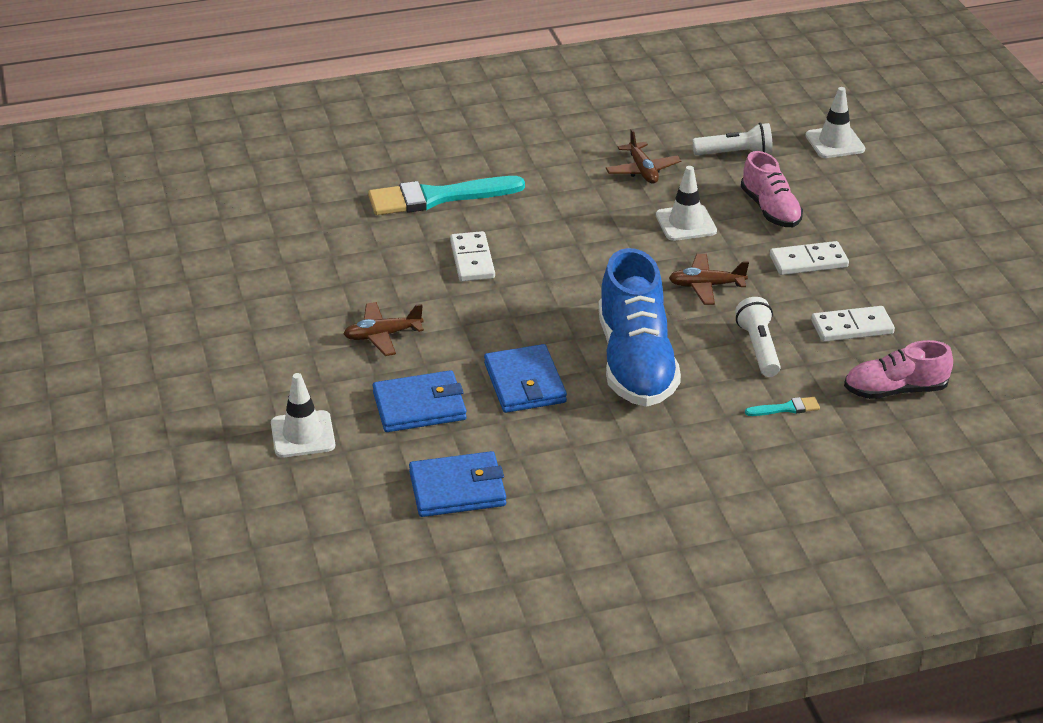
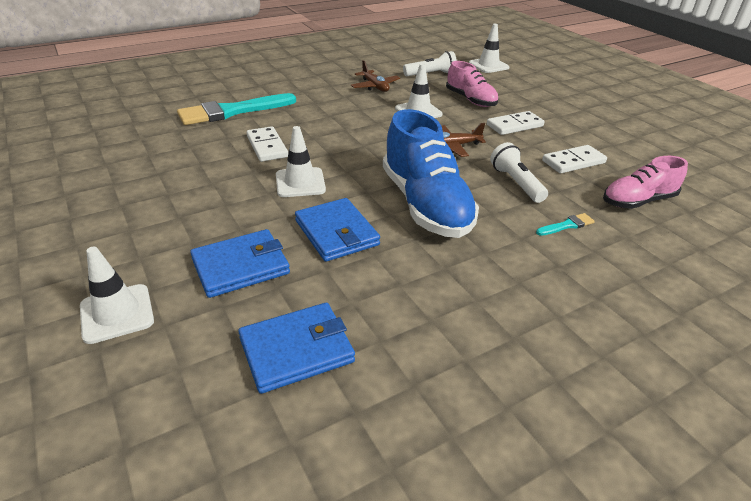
camera: 15 degrees left, 0 degrees up
(382, 335) = (197, 208): brown plane -> none
(500, 316) = (300, 183): none -> white traffic cone

